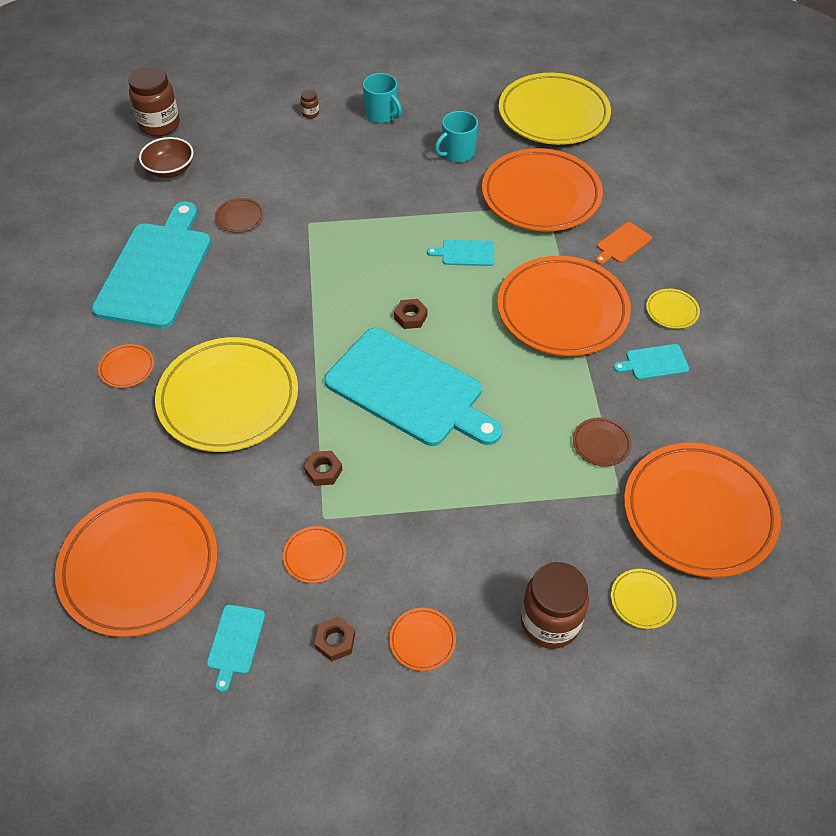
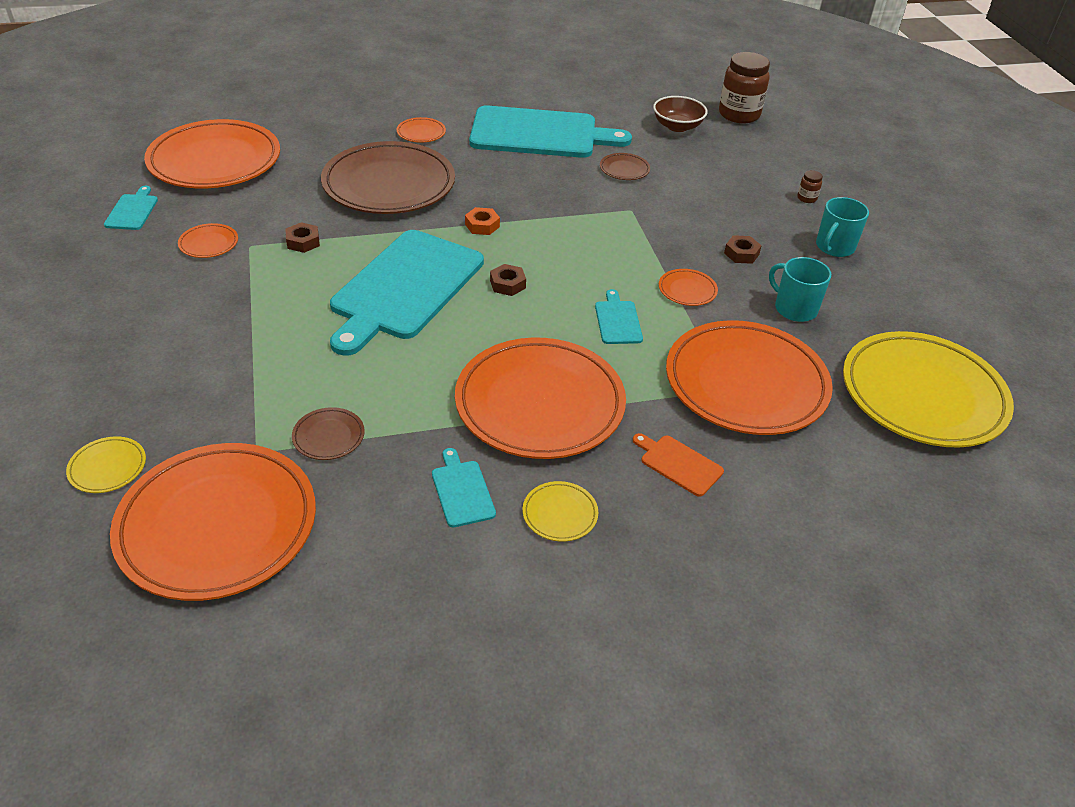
camera: 80 degrees right, 10 degrees down
(228, 398) = (389, 184): yellow plate -> brown plate
(235, 642) = (132, 211): turquoise cutting board -> turquoise cutting board turned 90 degrees clockwise
(317, 328) = (482, 225): none -> orange nut
(335, 641) = (118, 261): brown nut -> brown nut (741, 254)
(422, 640) = (104, 310): orange plate -> orange plate (687, 290)
(550, 622) = (100, 394): brown jar -> none

